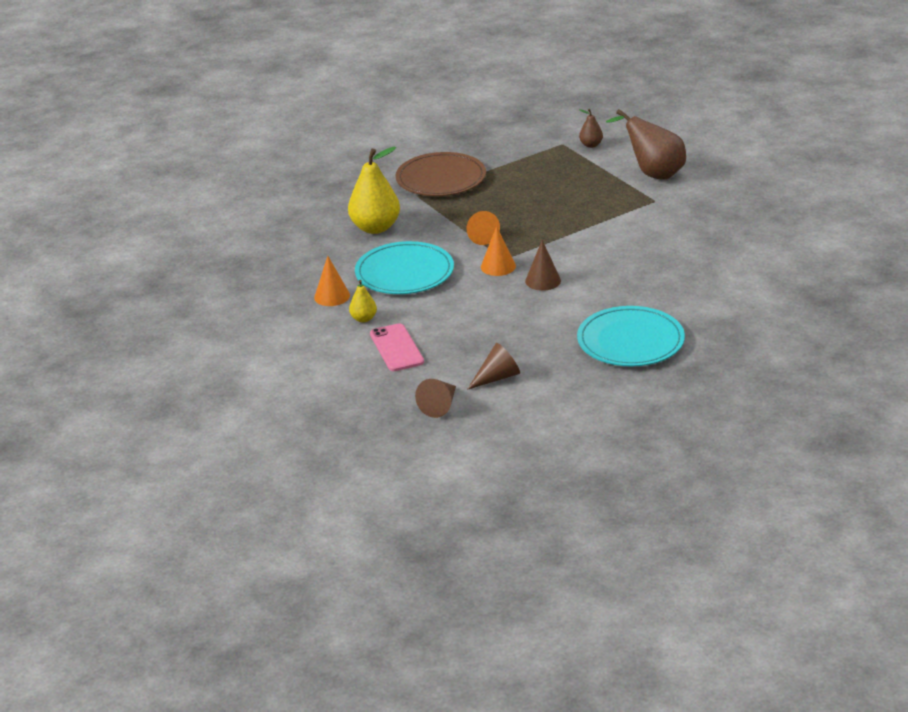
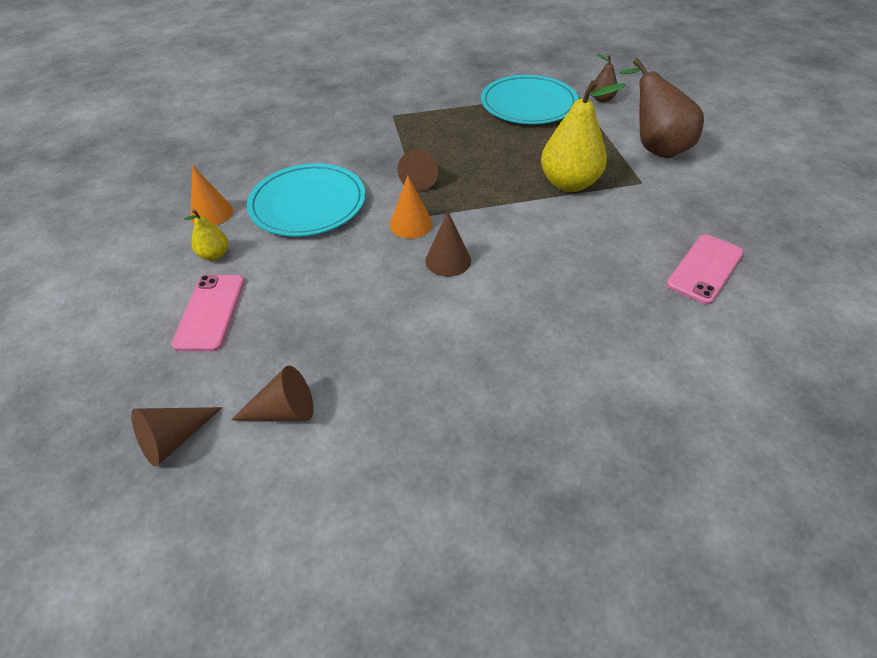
camera: 20 degrees right, 15 degrees up
(375, 228) = (325, 141): yellow pear -> yellow pear (569, 183)
(441, 178) = (429, 102): brown plate -> none
(481, 236) = (420, 178): orange cone -> brown cone
(630, 341) = (502, 405): turquoise plate -> turquoise plate (528, 104)
(723, 244) = (705, 269): none -> pink phone

